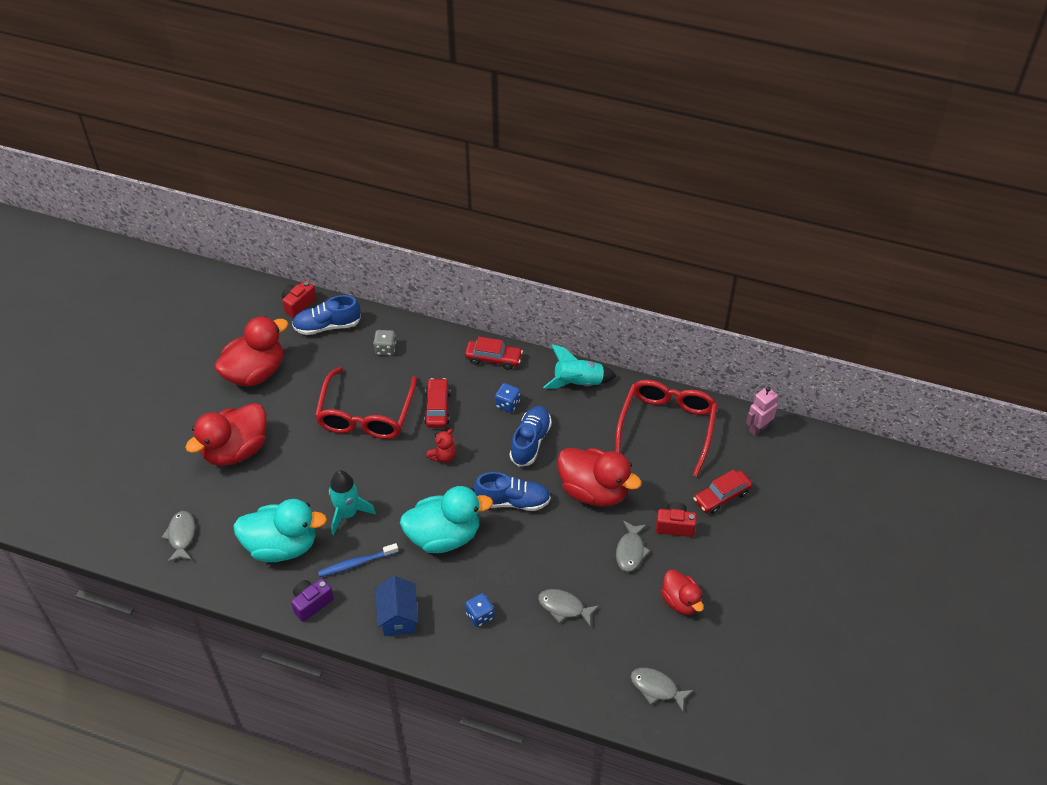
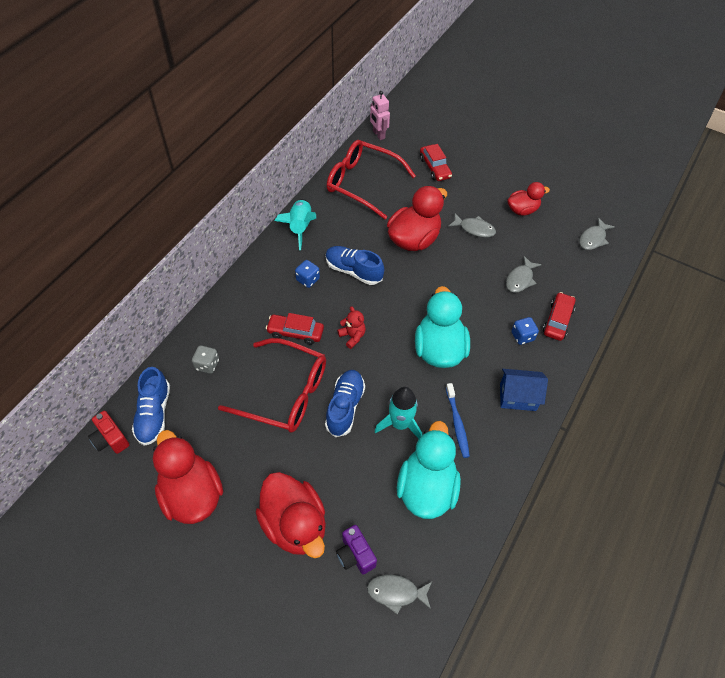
camera: 80 degrees left, 5 degrees up
(311, 603) = (496, 468): purple camera -> purple camera (355, 555)
(493, 358) = (252, 280): red car -> red car (557, 320)
(512, 501) = (412, 294): blue shoe -> blue shoe (345, 407)
(675, 526) = (456, 199): red camera -> none

